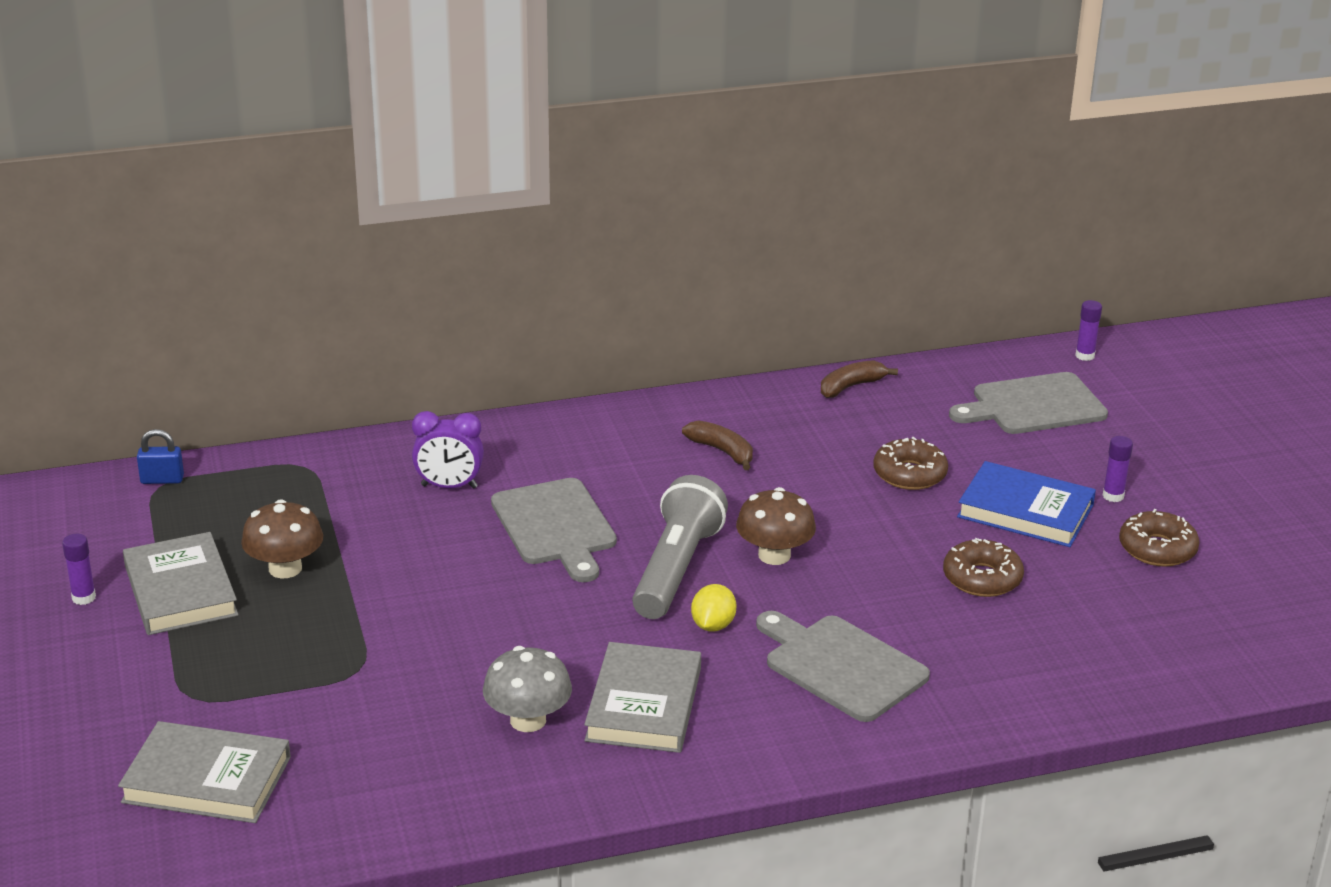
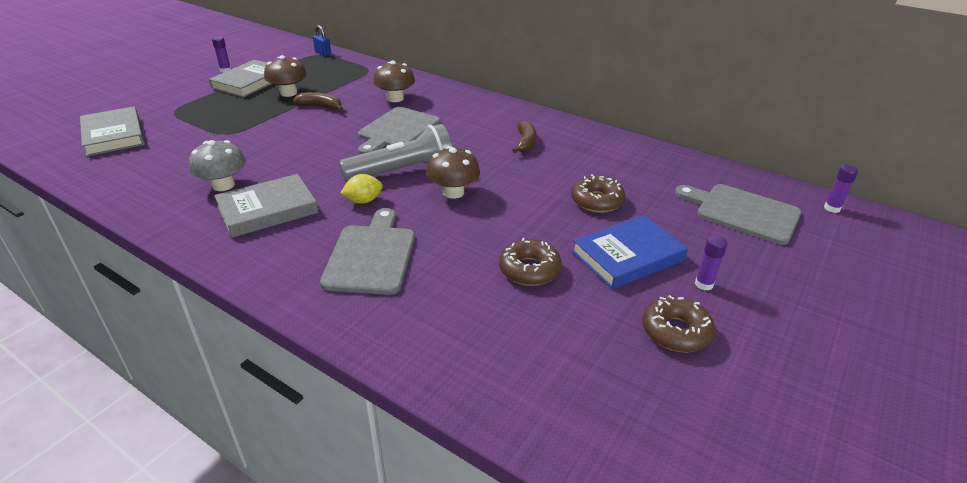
camera: 50 degrees right, 5 degrees up
(449, 486) = (395, 98): purple clock -> brown mushroom
(851, 386) = (647, 151): brown banana -> brown banana (321, 107)
(1025, 511) = (627, 256): blue book -> blue book turned 75 degrees clockwise

